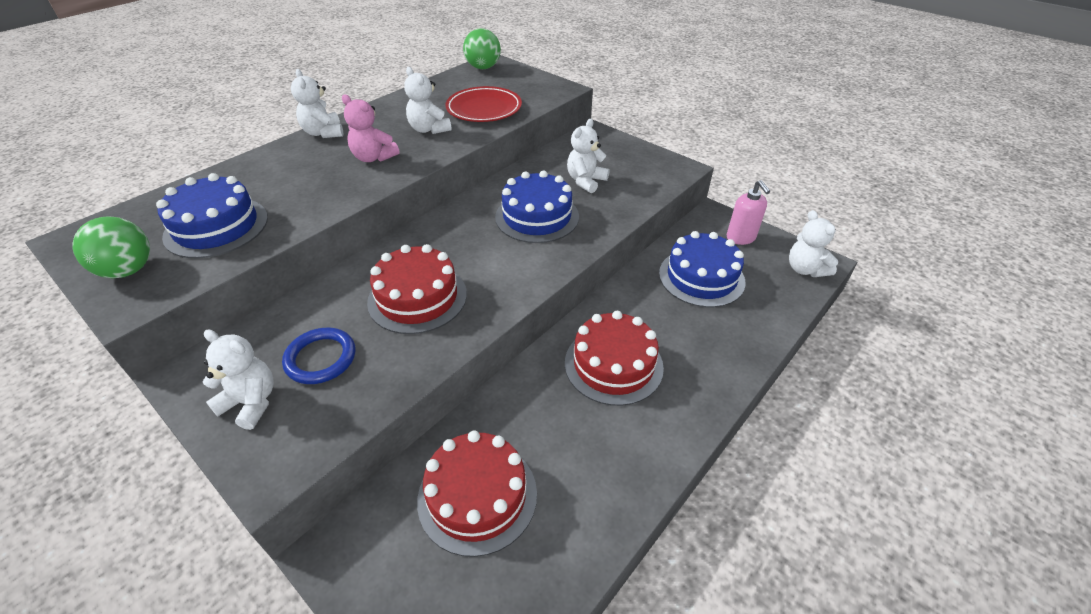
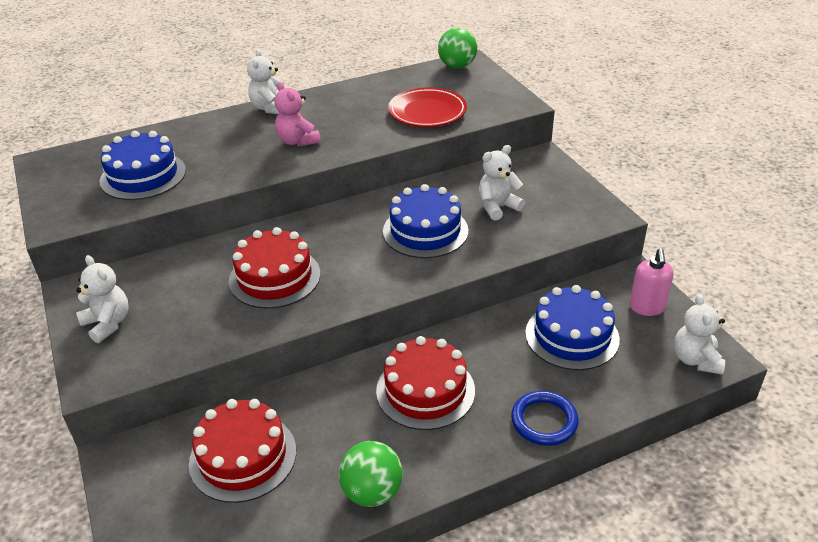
camera: 25 degrees right, 5 degrees down
(128, 270) = (67, 196): green ball -> green ball (372, 492)
(321, 358) = (173, 305): blue ring -> blue ring (544, 421)
(429, 129) = (363, 123): white teddy bear -> none

